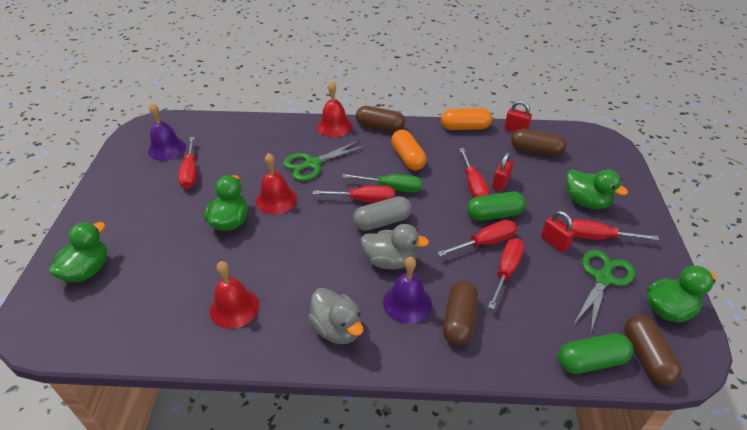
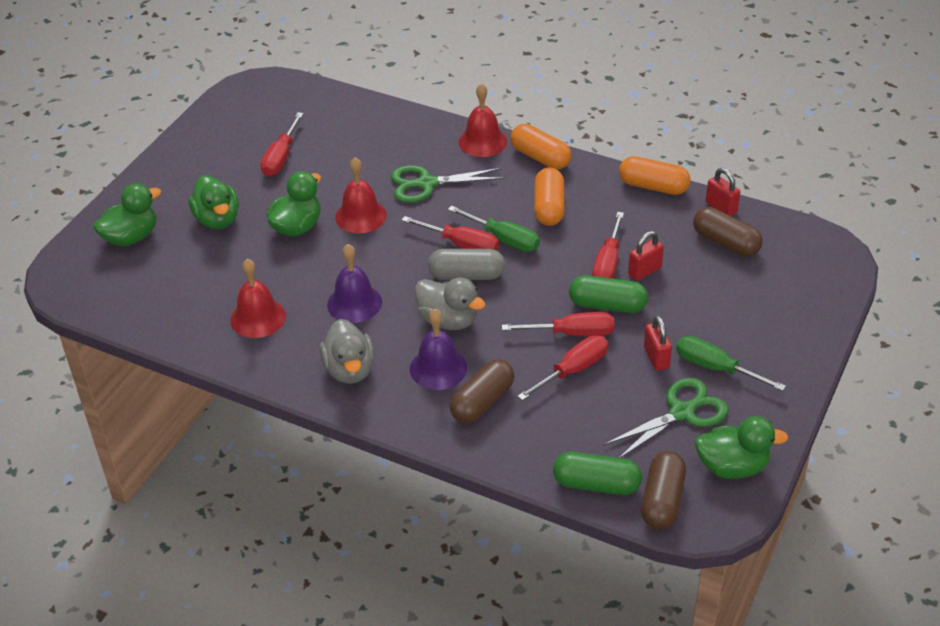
camera: 25 degrees right, 0 degrees up
(167, 148) = (268, 120): purple bell -> purple bell (354, 303)
(380, 127) = (540, 157): brown capsule -> orange capsule
(586, 202) = (738, 324): green duck -> green duck (217, 219)
(598, 237) = (716, 368): red screwdriver -> green screwdriver

